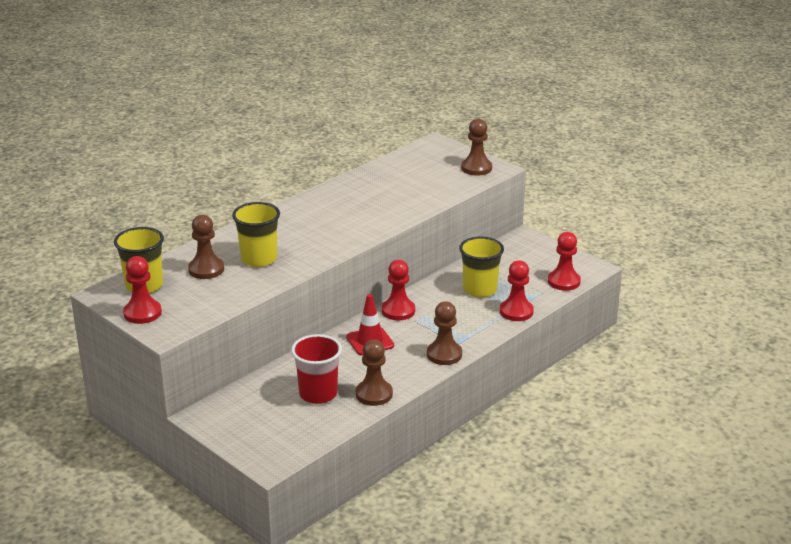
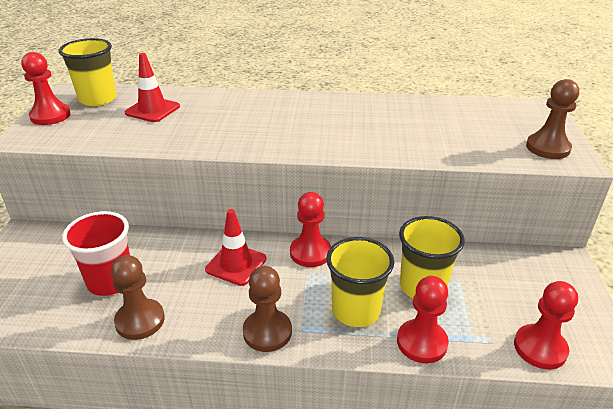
camera: 50 degrees right, 5 degrees up
(206, 269) = (152, 110): brown pawn -> red traffic cone
(259, 259) = (199, 122): yellow cup -> yellow cup (356, 310)

